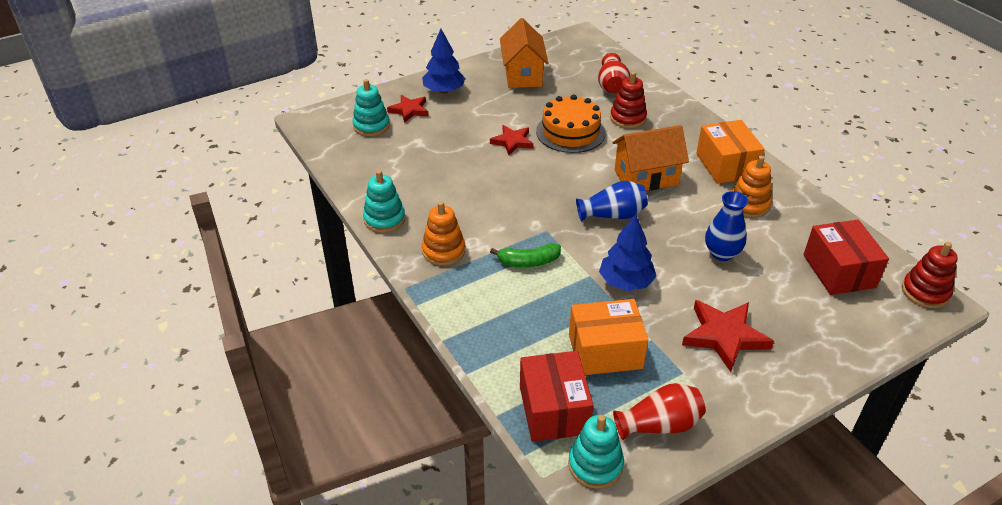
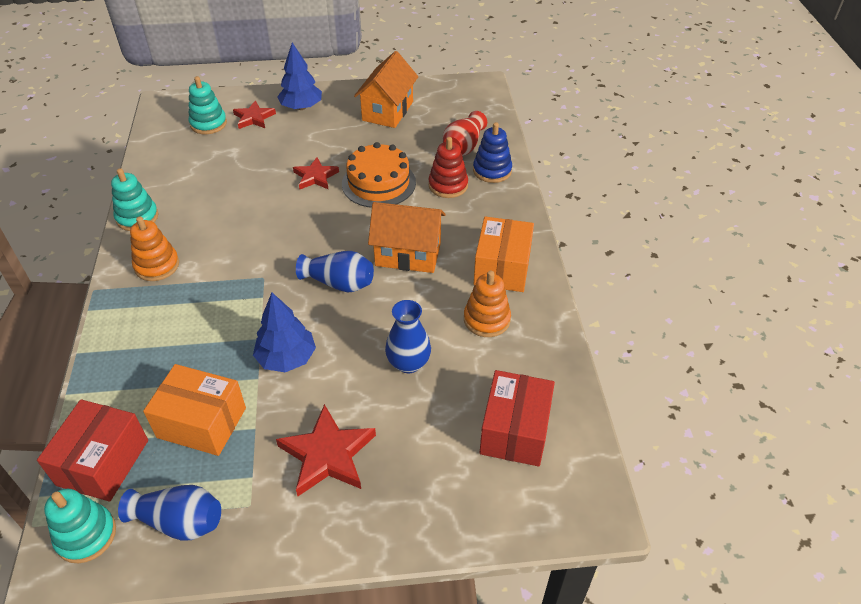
camera: 25 degrees right, 5 degrees up
(528, 262) = (218, 303): green banana -> none
(651, 98) = (492, 171): none -> blue stacking toy
(659, 425) = (179, 521): red vase -> blue vase
(925, 292) = (591, 494): red stacking toy -> none

